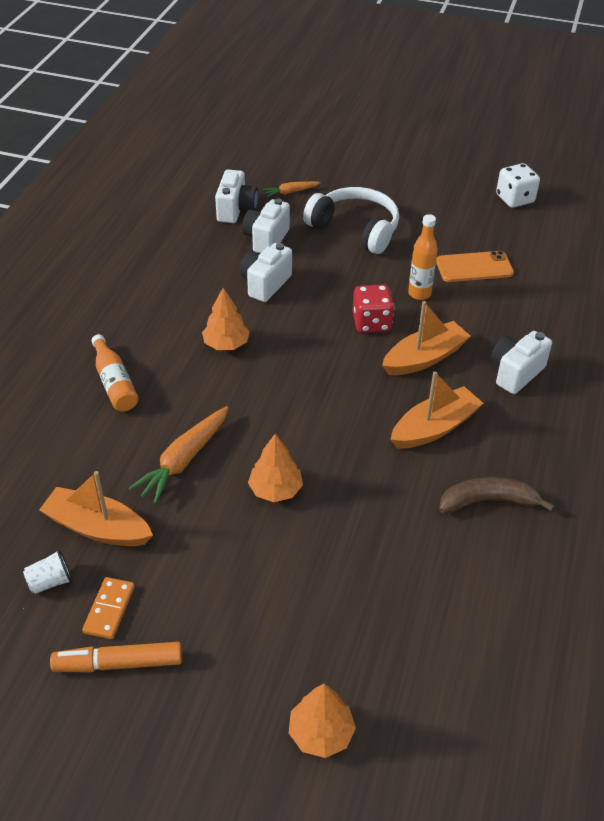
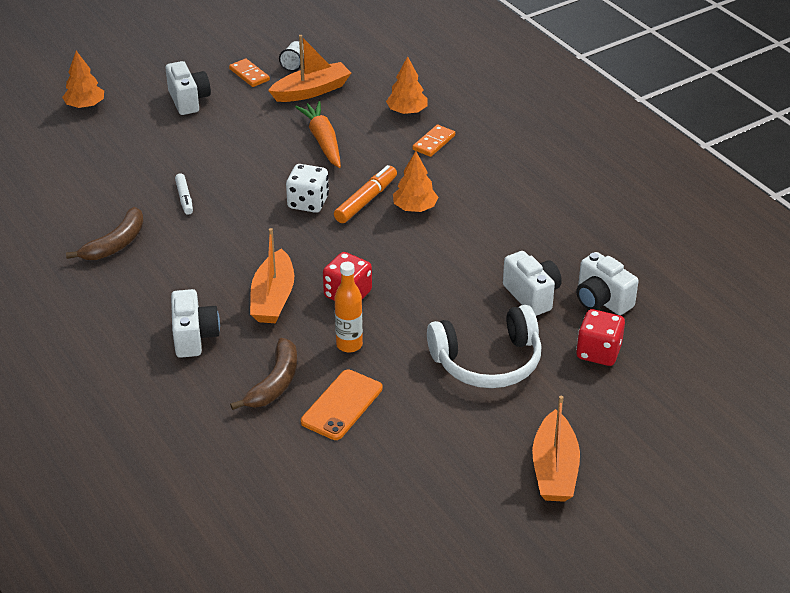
camera: 130 degrees right, 5 degrees down
(114, 383) = (434, 143): orange bottle -> orange domino
(119, 663) = (212, 66): orange marker -> orange marker (366, 200)
(265, 284) = (466, 263): white camera -> white camera (189, 100)
(275, 490) = (249, 164): orange tree -> orange tree (407, 111)
(290, 192) = (598, 352): orange carrot -> red dice
(375, 501) = (184, 198): none -> white marker
(434, 428) = (203, 259): orange boat -> orange boat (554, 469)
(498, 306) = (274, 383): none -> brown banana
(515, 199) = (411, 521): white dice -> white dice (308, 202)

